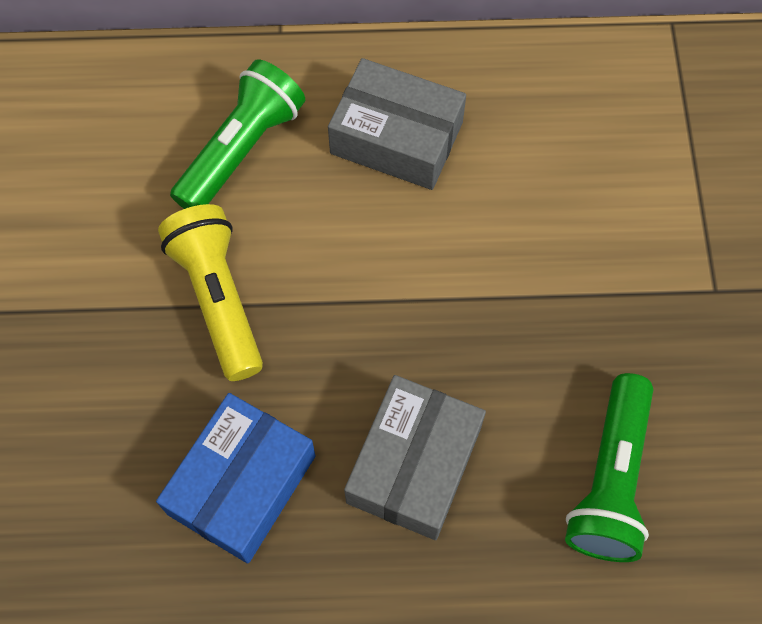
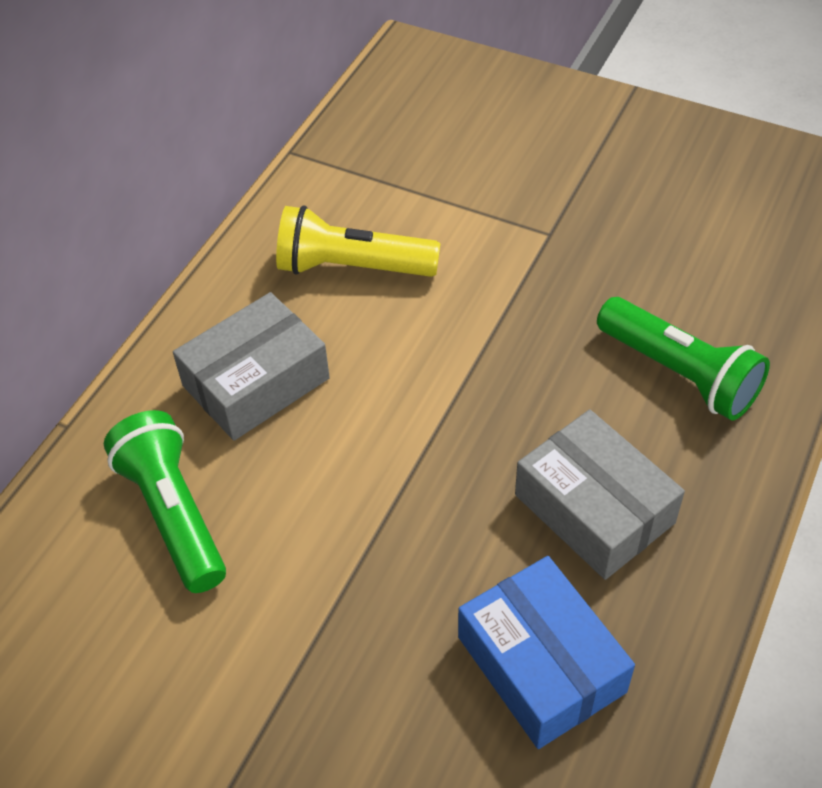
camera: 60 degrees left, 15 degrees down
(218, 298) = (326, 603): yellow flashlight -> yellow flashlight (352, 267)

